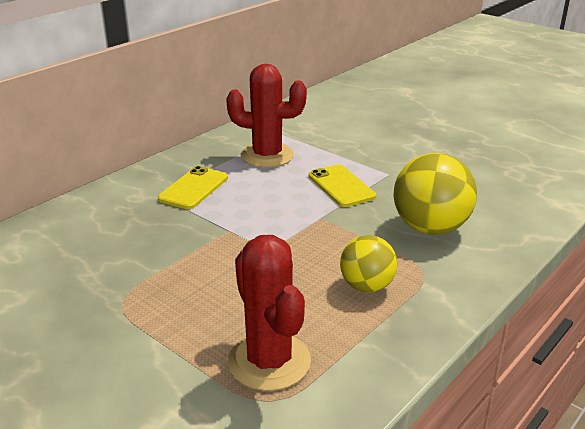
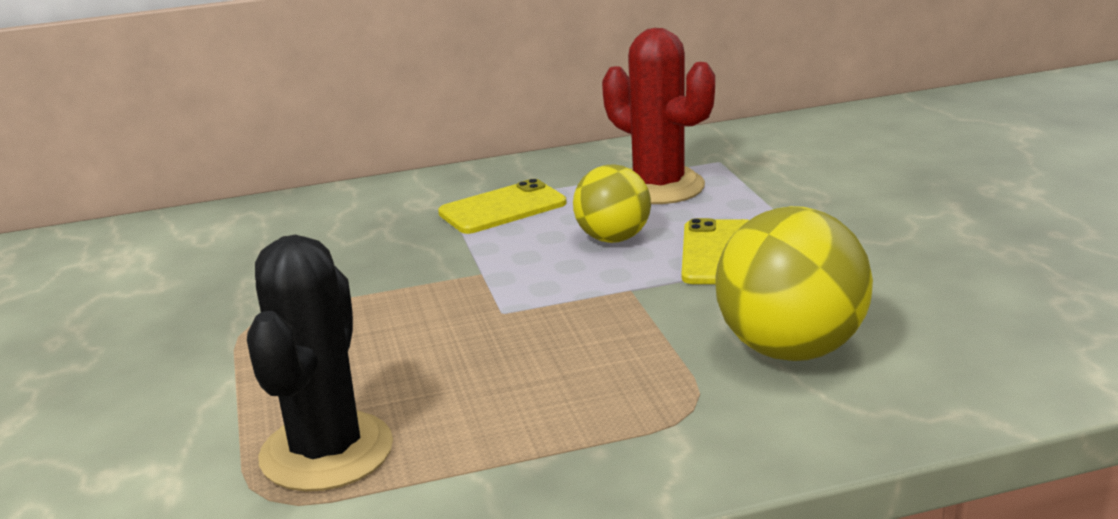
camera: 35 degrees right, 5 degrees down
(269, 361) = (326, 452): red cactus -> black cactus
(367, 286) = (579, 401): yellow ball -> yellow ball (613, 238)

